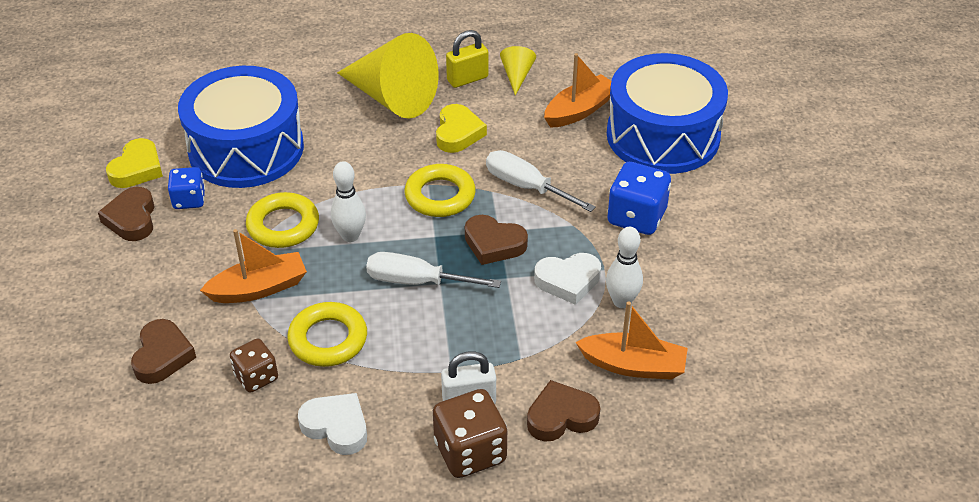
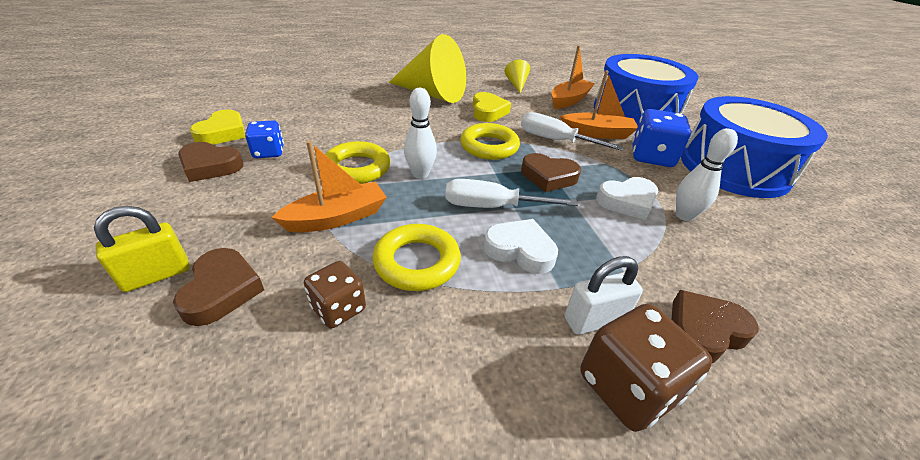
camera: 10 degrees left, 5 degrees down
(132, 219) = (210, 166): brown heart -> brown heart turned 60 degrees counterclockwise
(246, 149) = (321, 120): blue drum -> blue drum (734, 168)
(336, 427) = (448, 366): white heart -> white heart (520, 250)
(467, 79) = (483, 86): yellow padlock -> yellow padlock (157, 275)
(633, 365) = (736, 271): orange boat -> orange boat (597, 133)

